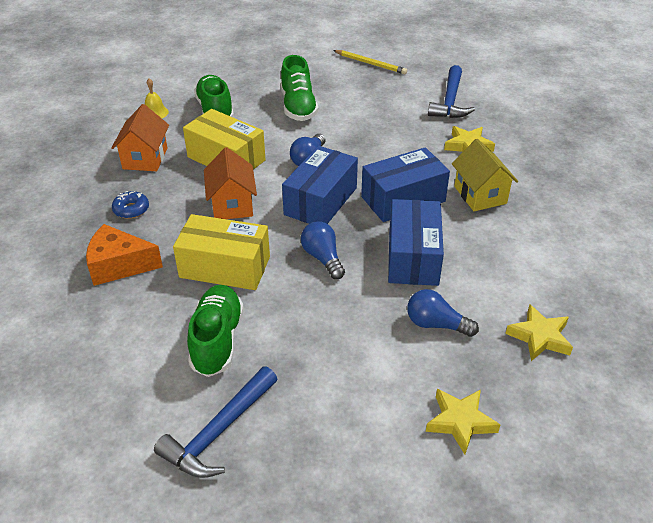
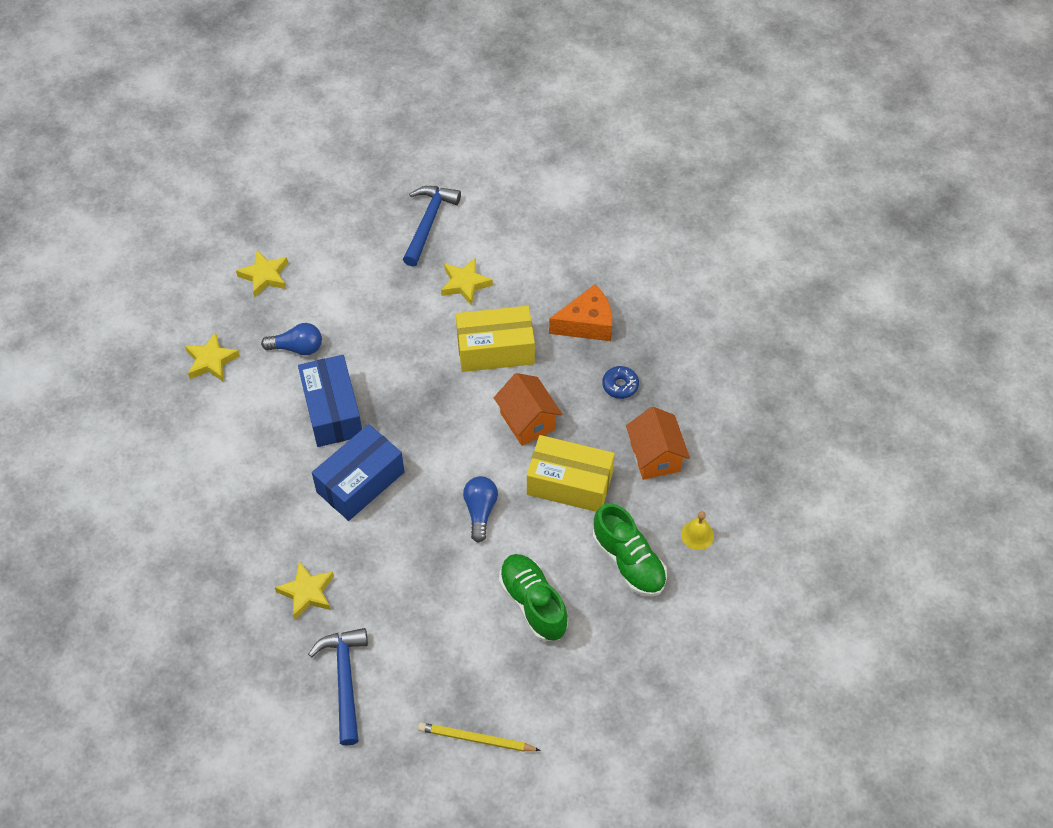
camera: 160 degrees right, 15 degrees up
(217, 340) = (465, 284): green shoe -> yellow star
(320, 201) = (443, 453): blue box -> none
(323, 258) = (413, 385): blue light bulb -> none
(480, 195) = (281, 513): yellow house -> none

